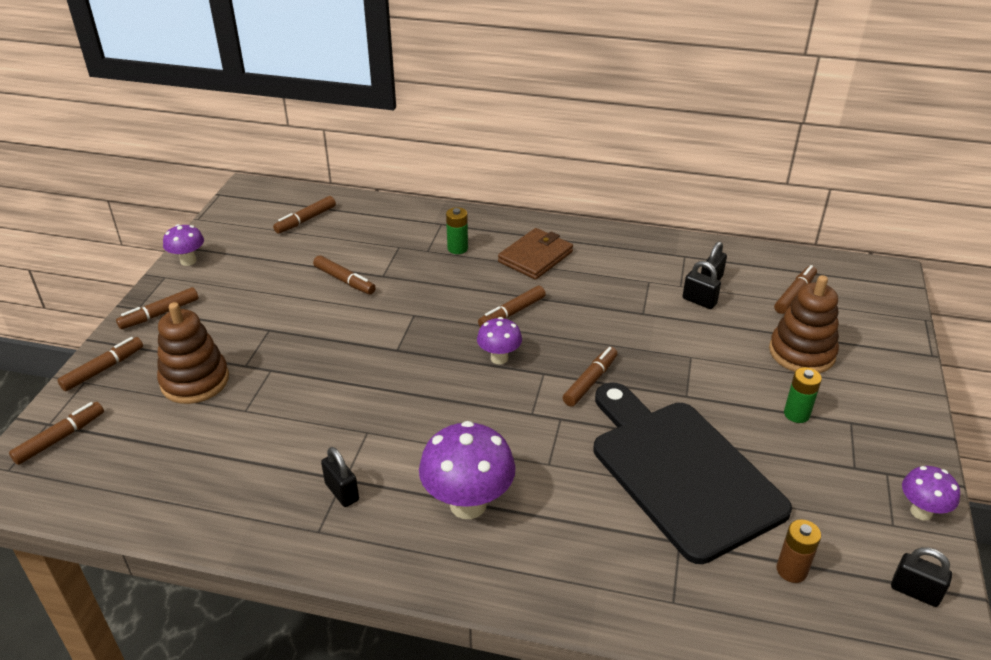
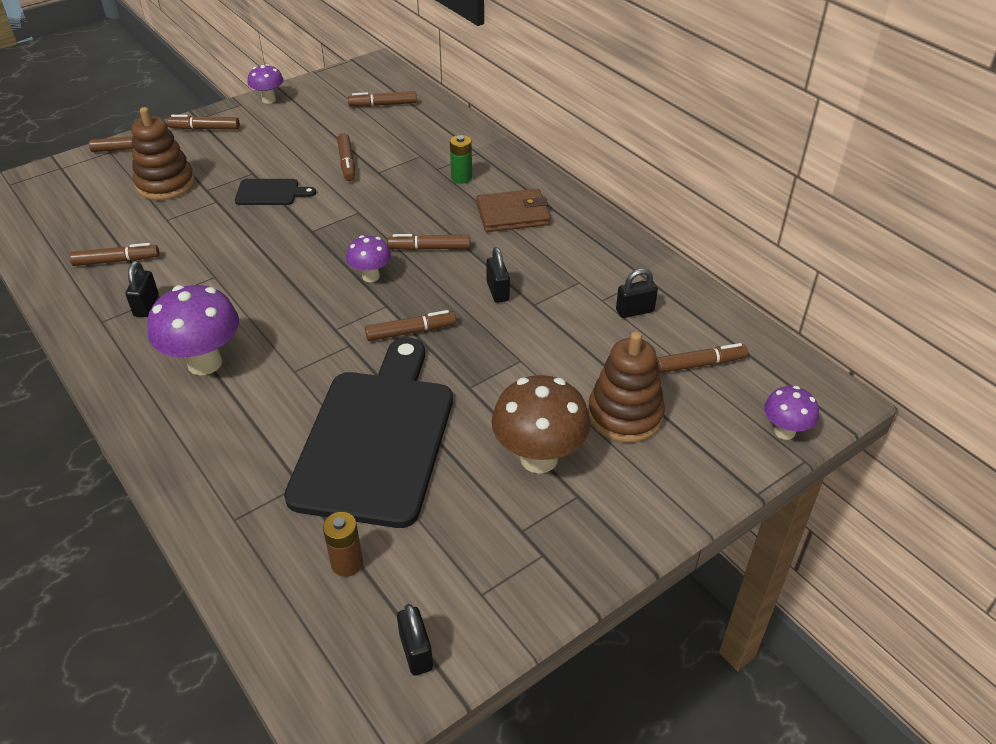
camera: 40 degrees right, 5 degrees up
(60, 438) = (54, 180): brown marker -> brown marker (116, 261)
(312, 337) = (270, 193): none -> black cutting board
(699, 301) = (598, 321): black padlock -> black padlock (498, 291)
(796, 414) = (539, 458): green battery -> brown mushroom
(921, 512) = (522, 603): purple mushroom -> purple mushroom (784, 432)

